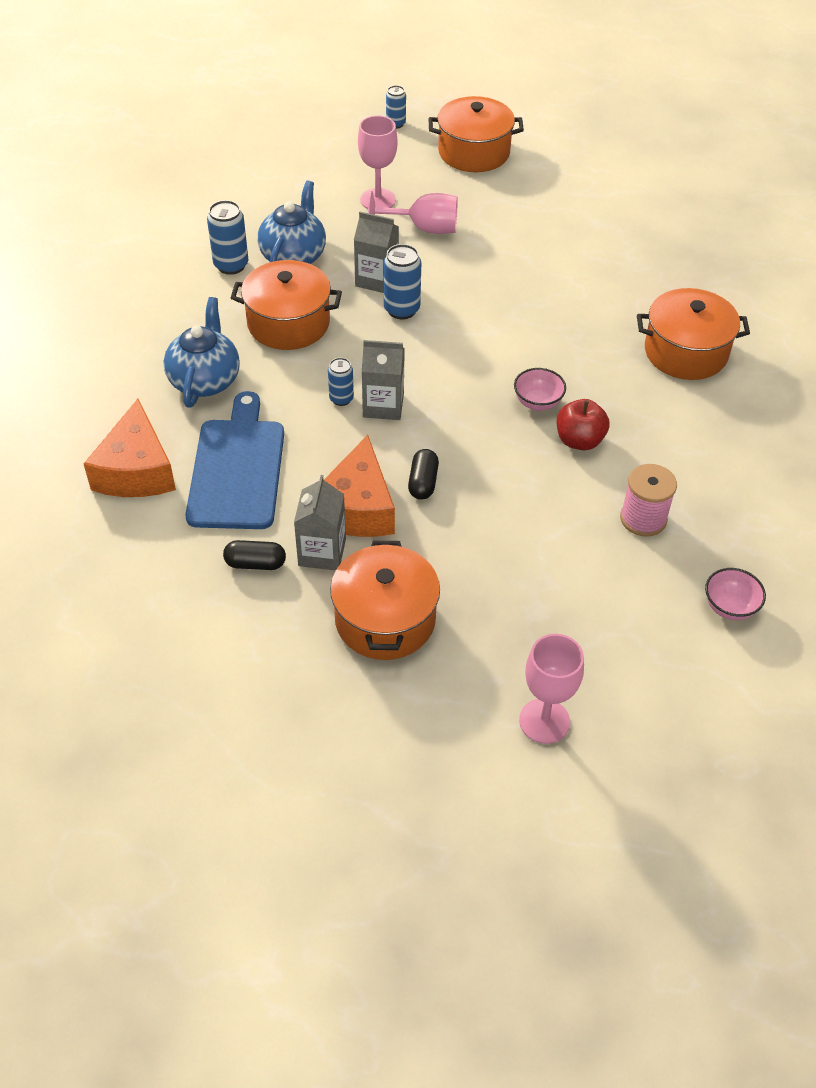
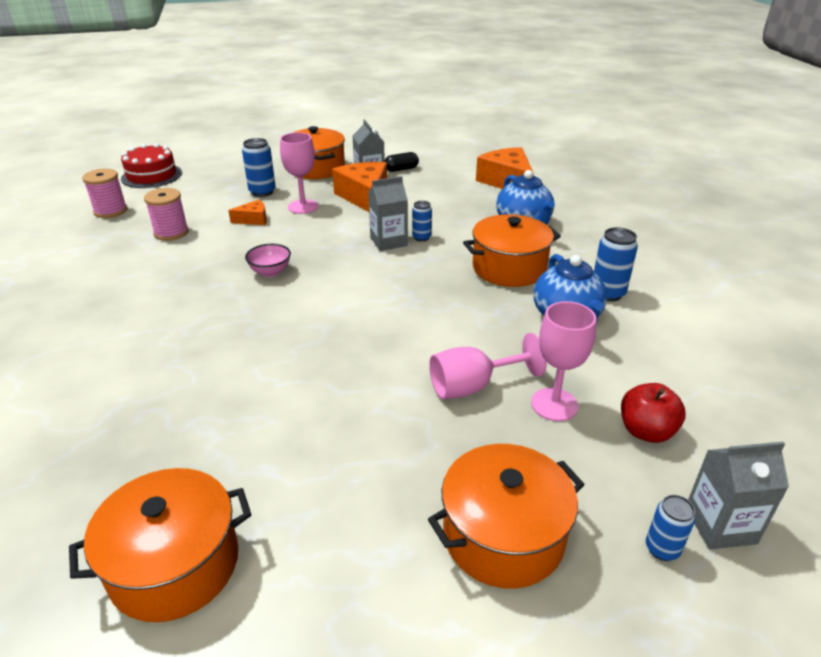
camera: 155 degrees right, 15 degrees down
(237, 468) = (452, 194): blue cutting board -> none
(376, 279) = (472, 320): grey carton -> grey carton (720, 525)
(401, 309) = (428, 303): blue can -> blue can (262, 192)
(423, 482) = (331, 215): black capsule -> none
(529, 509) = (253, 219): none -> orange cheese
(544, 721) = (217, 160): pink goblet -> pink goblet (303, 207)
(579, 440) = (228, 259): red apple -> red apple (646, 431)
(666, 704) = (151, 175): none -> red cake
(685, 352) = (136, 344): orange pot -> orange pot (175, 564)
(729, 607) = (110, 211): pink bowl -> pink spool

